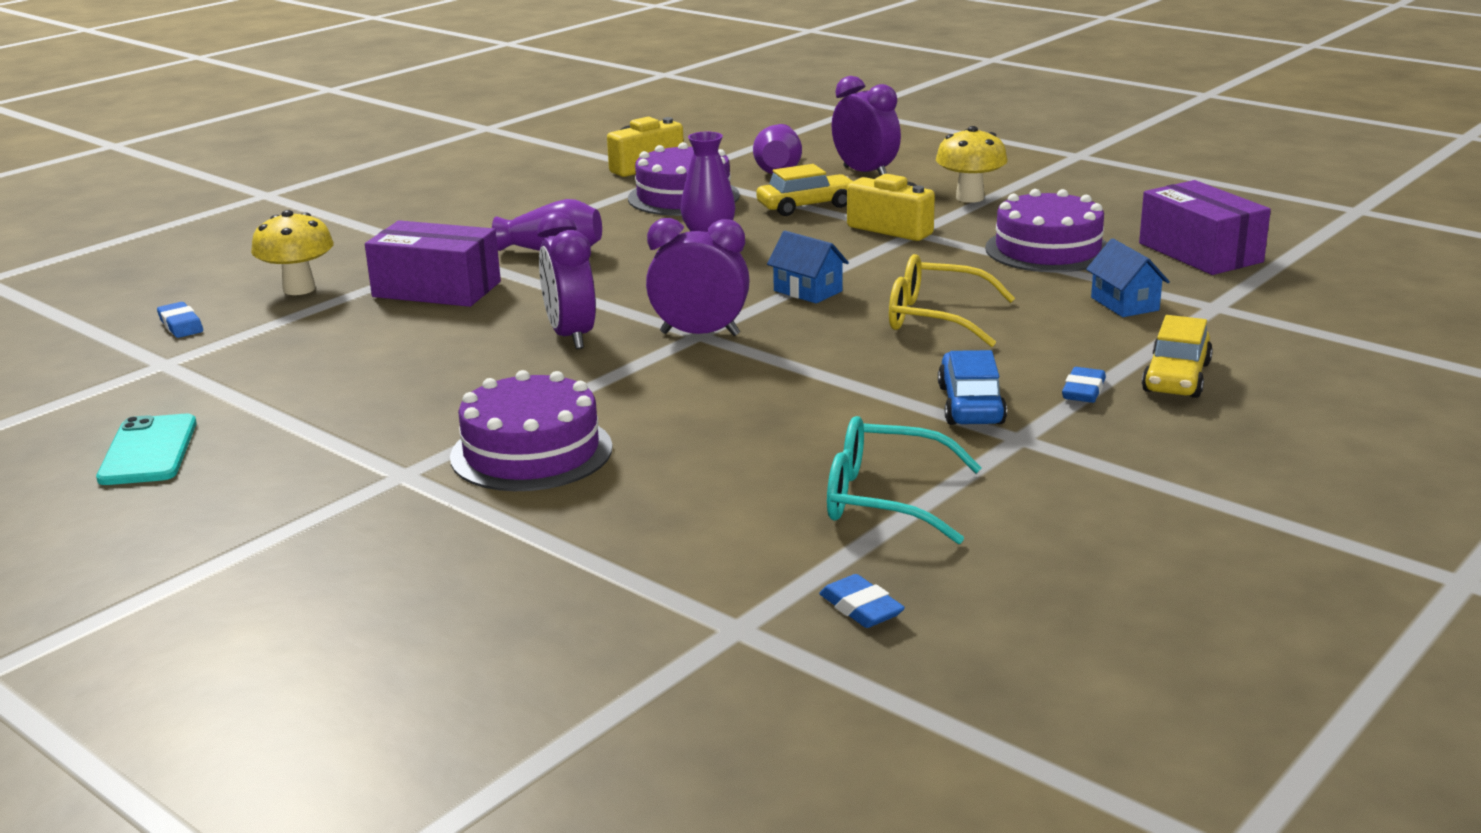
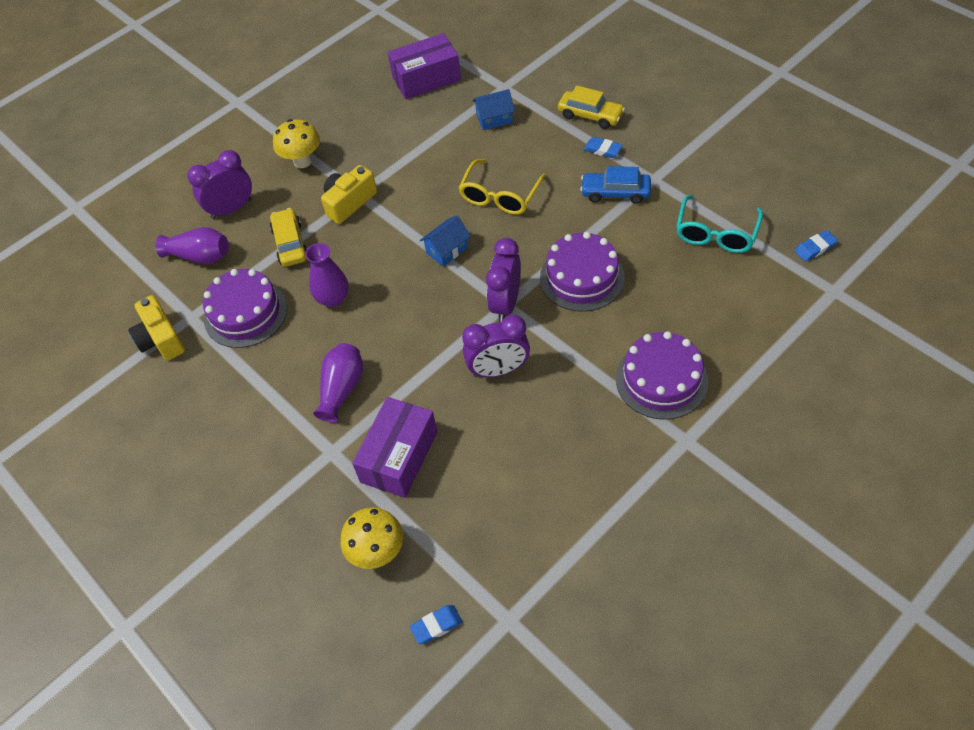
camera: 80 degrees left, 30 degrees up
(148, 451) = (652, 592): turquoise phone -> none
(1048, 249) = (405, 137): purple cake -> purple cake (582, 277)

